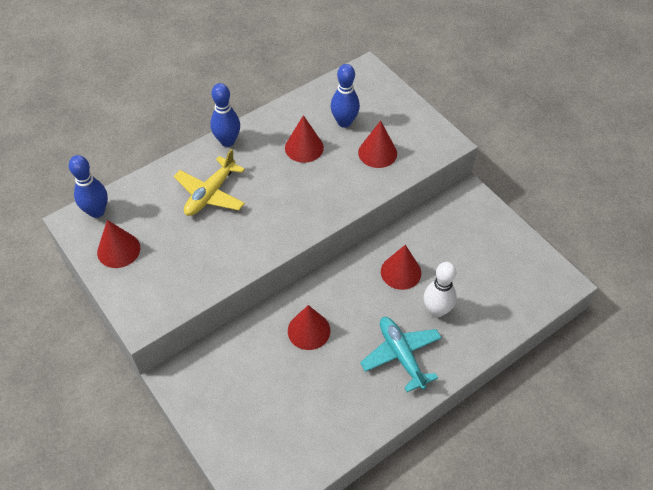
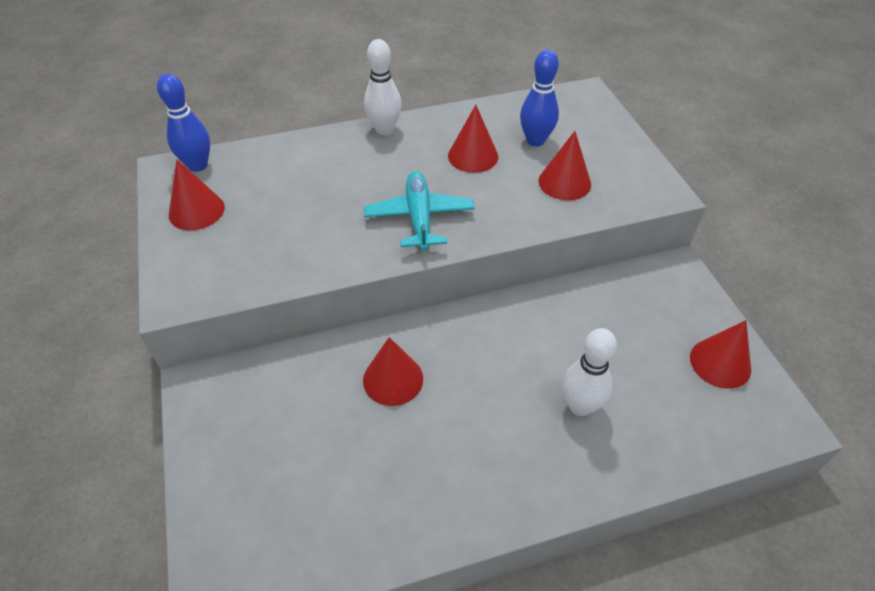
camera: 20 degrees right, 5 degrees down
(210, 194) = (335, 178): yellow plane -> none
(227, 141) = (384, 129): blue bowling pin -> white bowling pin
(401, 272) = (548, 341): red cone -> red cone (720, 363)
(401, 355) = (506, 452): turquoise plane -> turquoise plane (419, 218)

